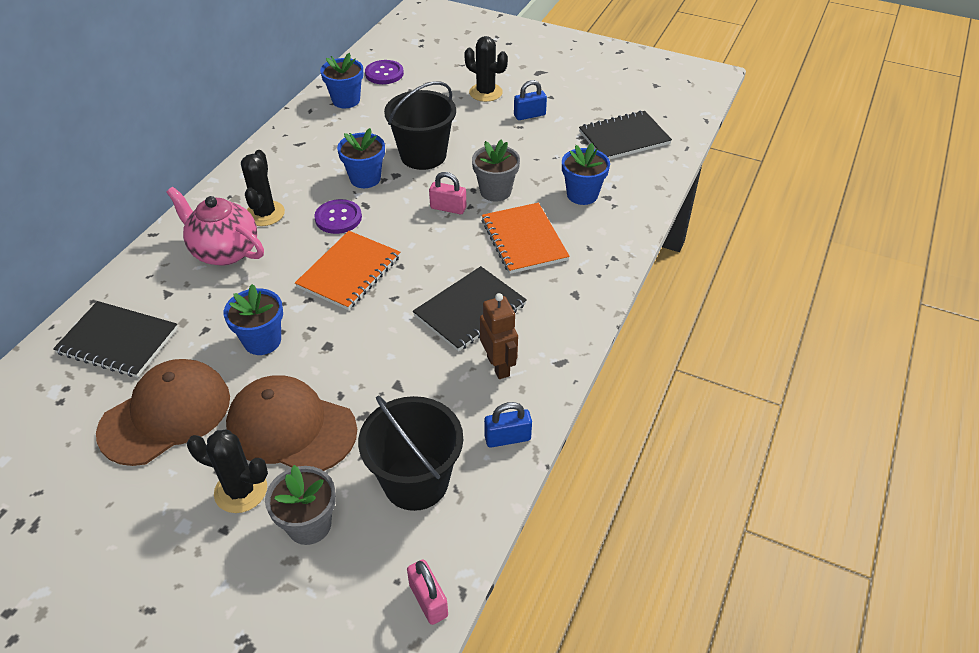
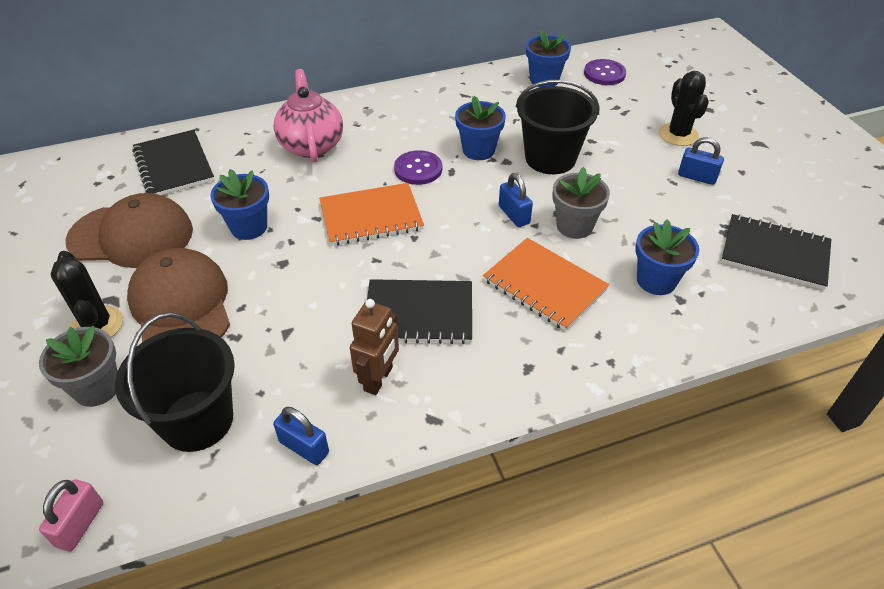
camera: 45 degrees right, 0 degrees up
(265, 213) = (372, 134): black cactus -> none
(448, 208) = (514, 215): pink padlock -> blue padlock
(524, 240) = (544, 285): orange notebook -> orange notebook turned 75 degrees counterclockwise

